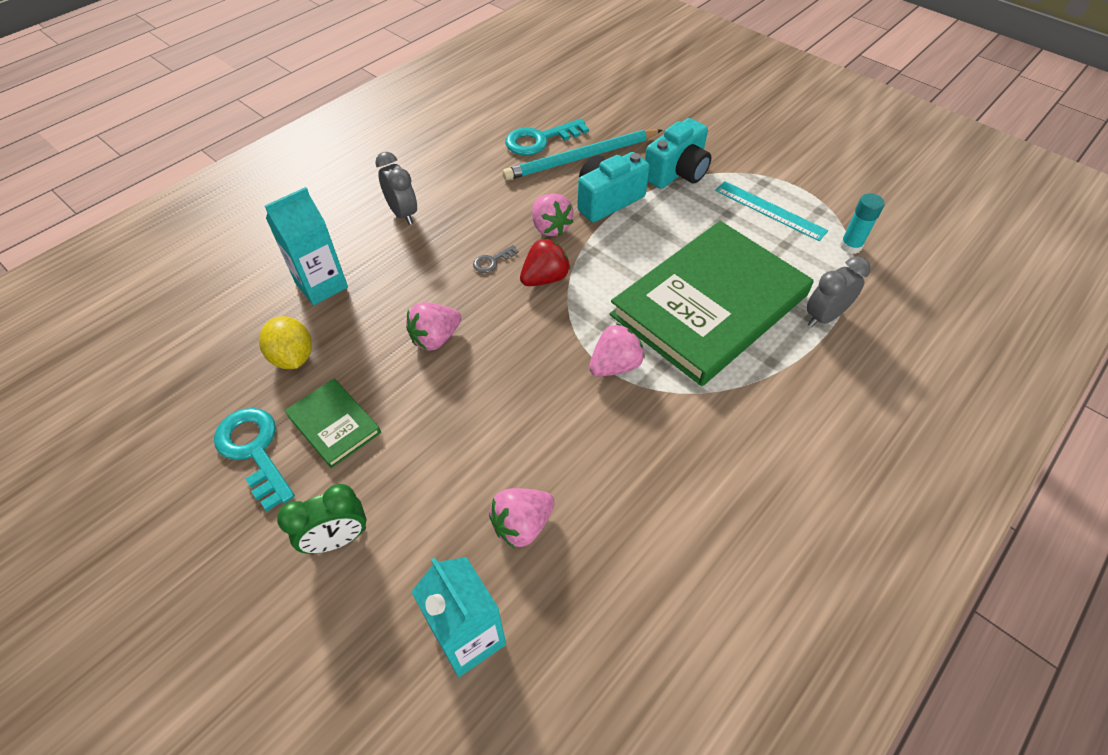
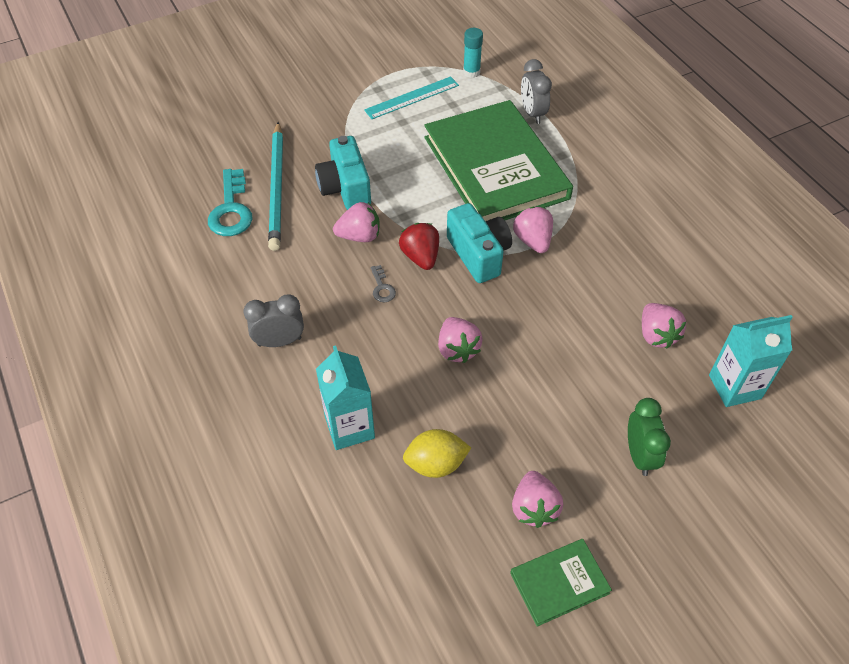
camera: 70 degrees left, 0 degrees up
(254, 450) = (534, 508): turquoise key -> pink strawberry
(334, 424) = (526, 441): green book -> green book (559, 583)
(677, 172) = (335, 133): turquoise camera -> turquoise camera (479, 254)

